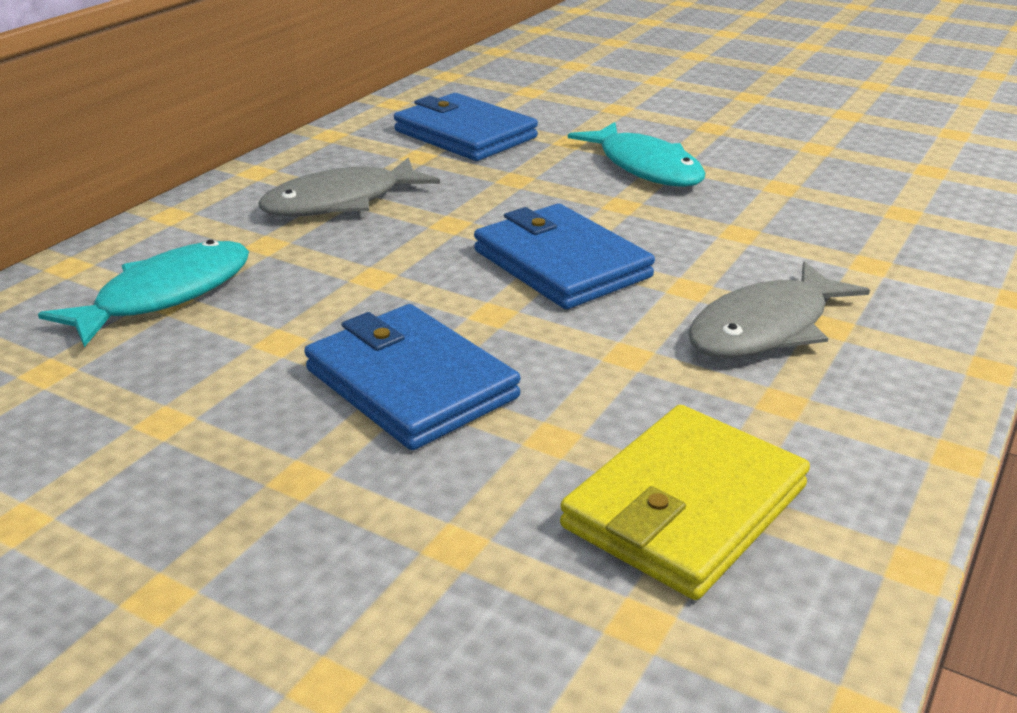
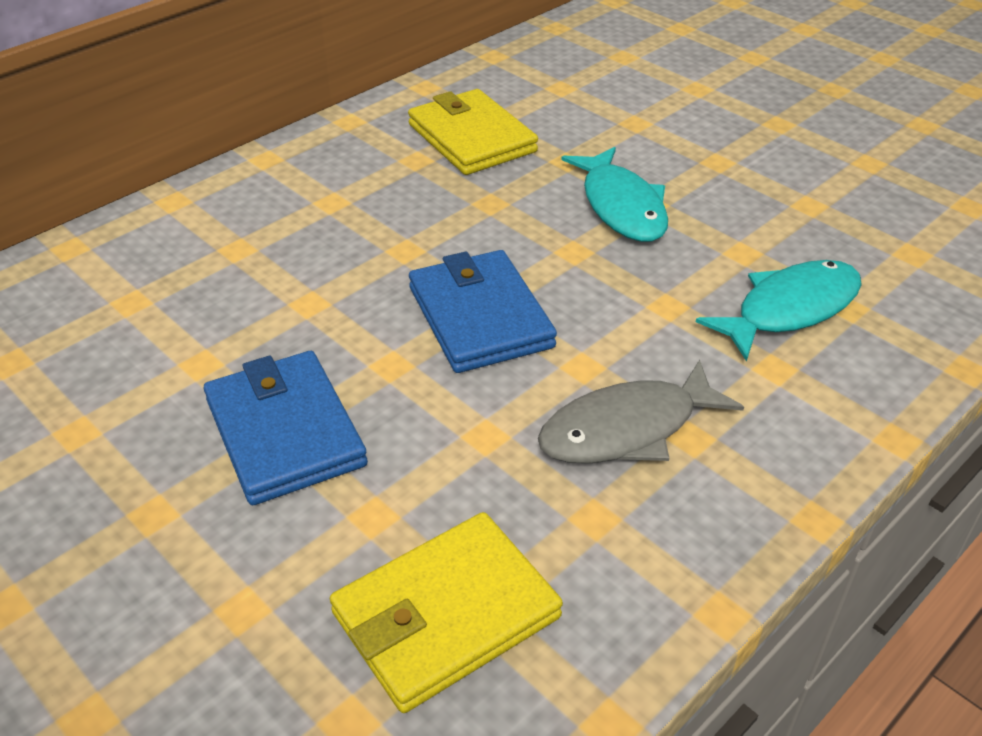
camera: 15 degrees right, 10 degrees up
(165, 295) = (131, 295): turquoise fish -> turquoise fish (789, 309)
(341, 202) = (322, 208): grey fish -> none
(465, 134) = (471, 138): blue wallet -> yellow wallet

